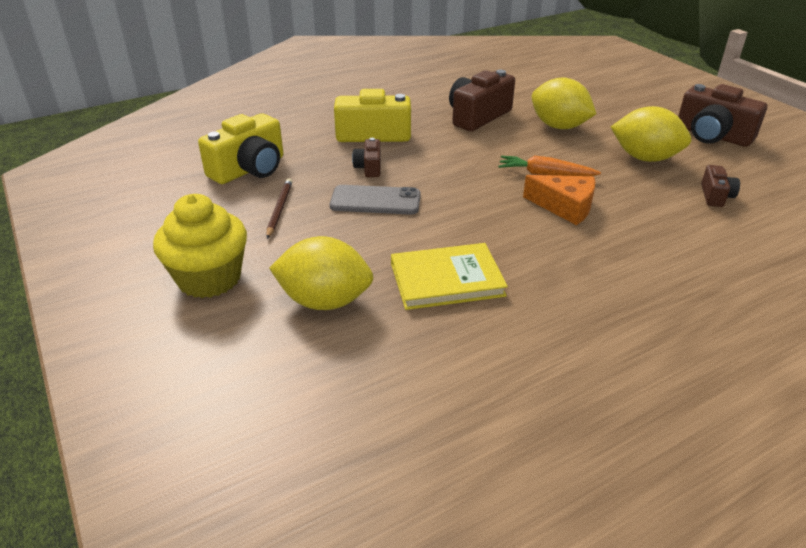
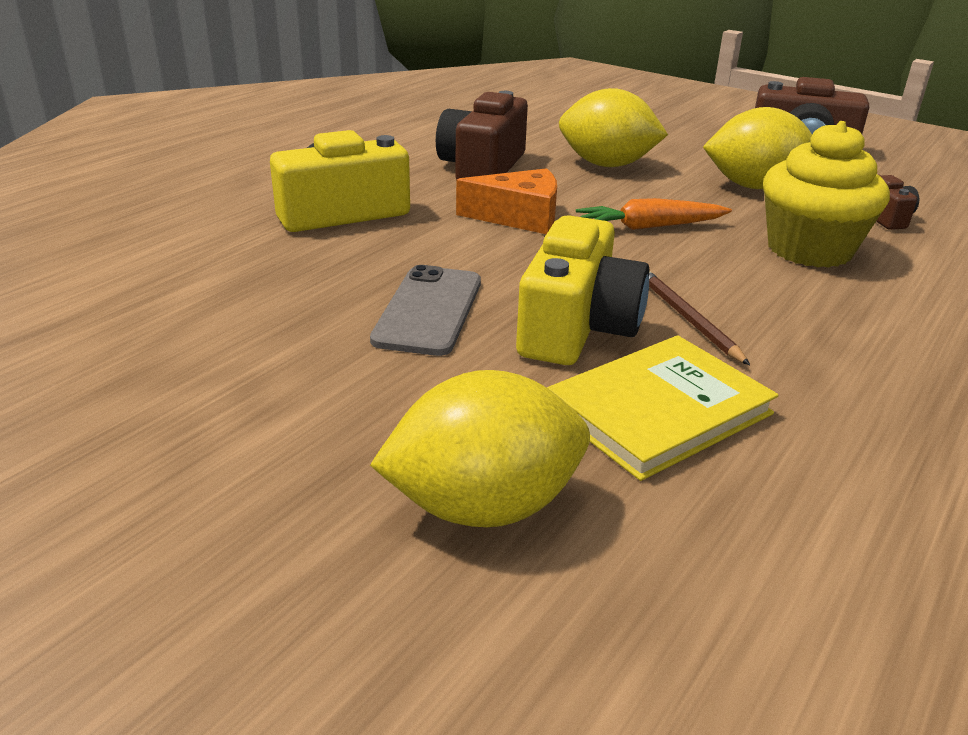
camera: 25 degrees left, 5 degrees down
(209, 278) = (207, 526): yellow cupcake -> yellow cupcake (809, 249)
(249, 169) = (152, 302): yellow camera -> yellow camera (577, 327)
(279, 209) = (263, 359): brown pencil -> brown pencil (687, 319)
(369, 167) = (374, 262): brown camera -> none
(375, 201) = (429, 310): grey phone -> grey phone turned 60 degrees counterclockwise
(565, 207) = (720, 265): orange cheese -> orange cheese (519, 217)

